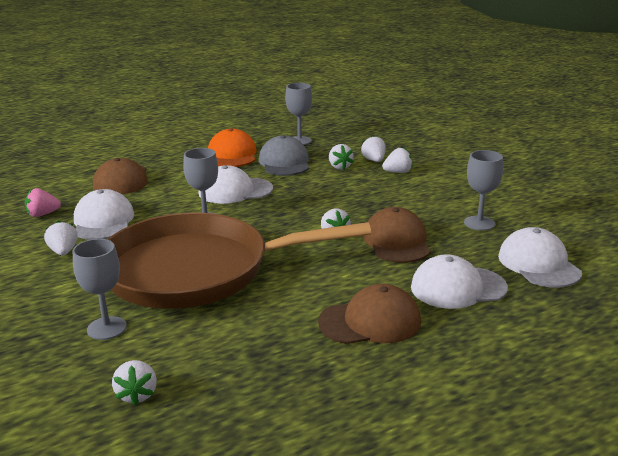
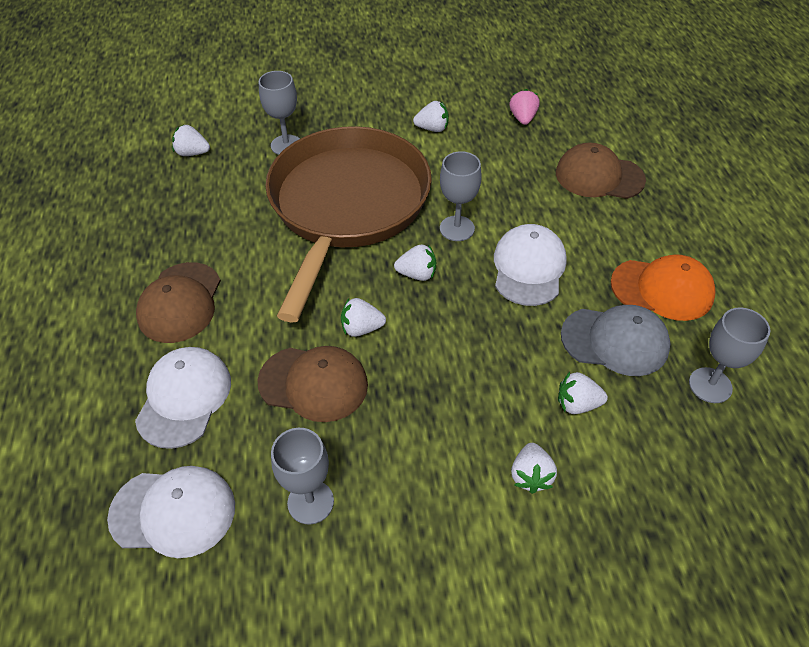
camera: 110 degrees right, 25 degrees up
(103, 221) = (487, 155): white cap -> none
(374, 160) = (592, 461): white strawberry -> white strawberry (417, 274)

